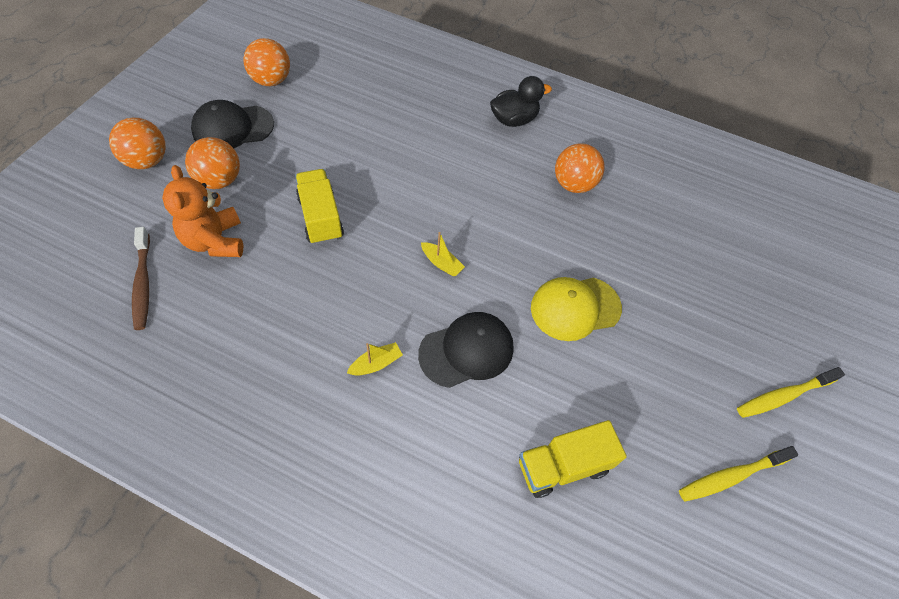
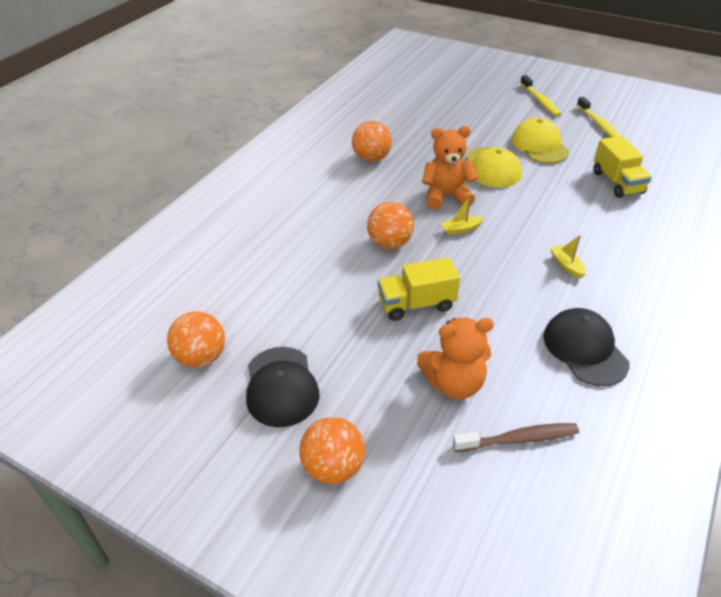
camera: 80 degrees left, 15 degrees down
(219, 180) = (367, 389): orange ball -> orange ball (390, 243)
(441, 263) = (461, 229): yellow boat -> yellow boat turned 150 degrees counterclockwise
(466, 351) = (542, 219): black cap -> black cap (585, 349)
(504, 253) = (446, 196): none -> orange teddy bear
(514, 120) = (292, 183): black duck -> none
(644, 374) = (539, 145): none -> yellow cap

